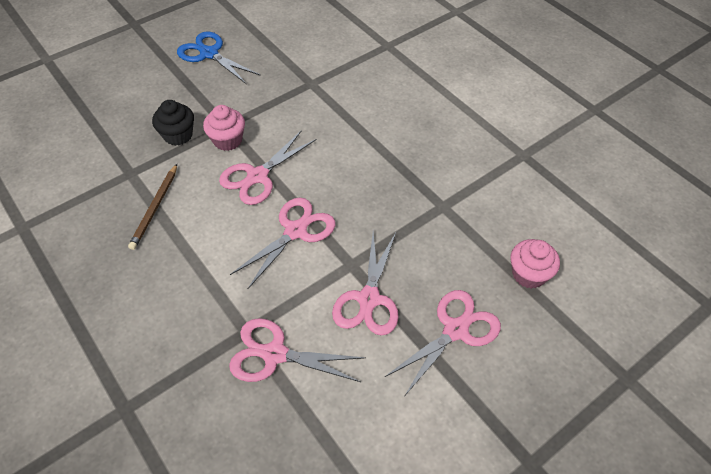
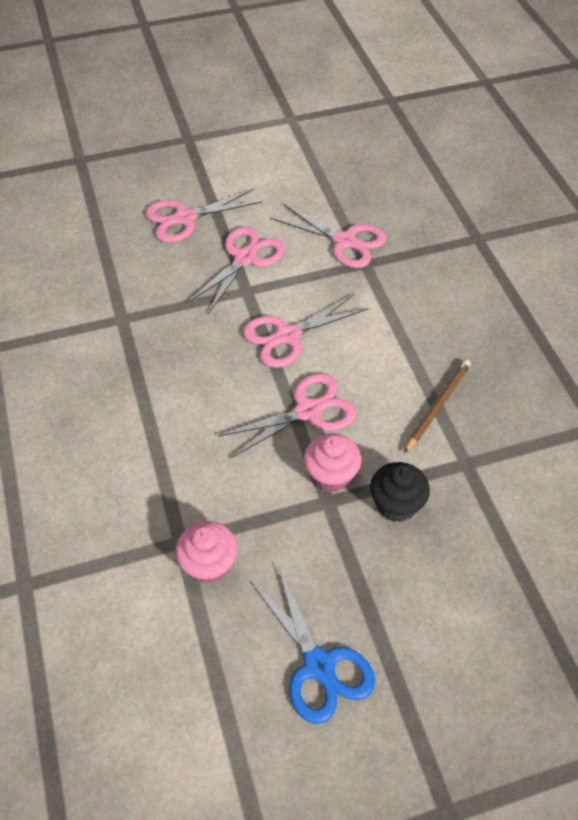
camera: 160 degrees left, 0 degrees up
(529, 274) = (90, 239): pink cupcake -> pink cupcake (209, 564)

